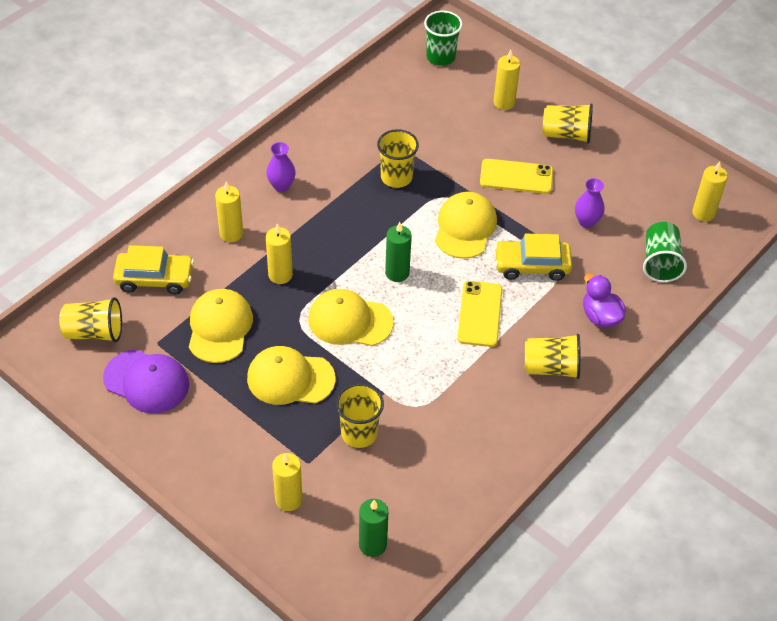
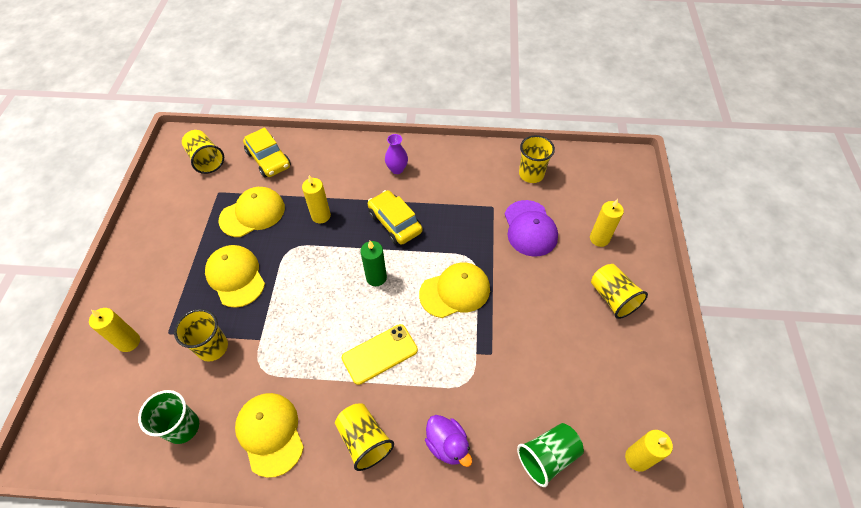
camera: 55 degrees right, 5 degrees up
(146, 382) = (184, 206): purple cap -> purple cap (530, 228)
(231, 233) = (335, 171): yellow candle -> none
(350, 321) = (311, 278): yellow cap -> yellow cap (270, 433)
(372, 544) = (114, 421): green candle -> none
(396, 177) = (463, 222): yellow cup -> yellow cup (531, 174)
(440, 57) = (599, 176): green cup -> green cup (183, 427)
(516, 177) = (535, 292): yellow phone -> none
(532, 266) = (457, 359): yellow car -> yellow car (395, 222)
(586, 221) = (538, 369): purple vase -> none
(600, 316) = (447, 445): purple duck -> purple duck turned 120 degrees clockwise

